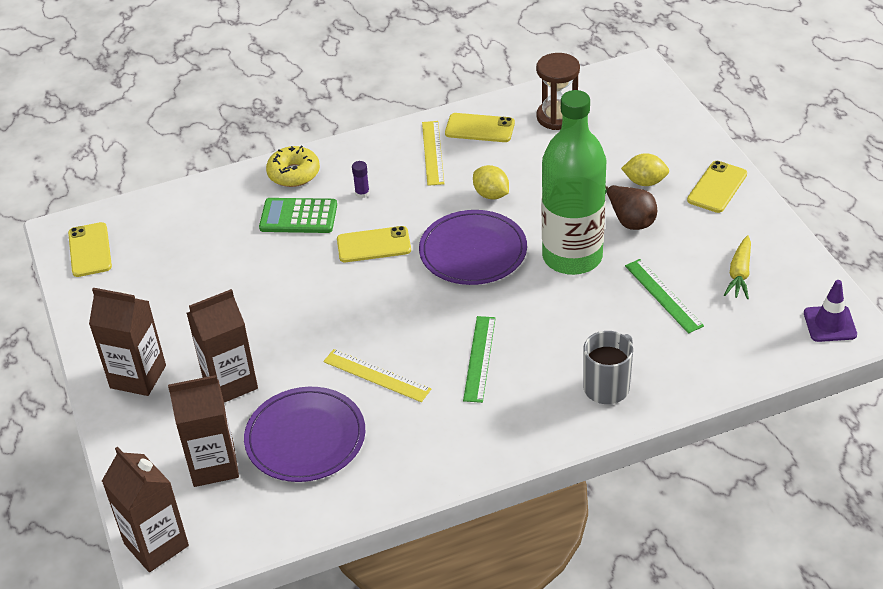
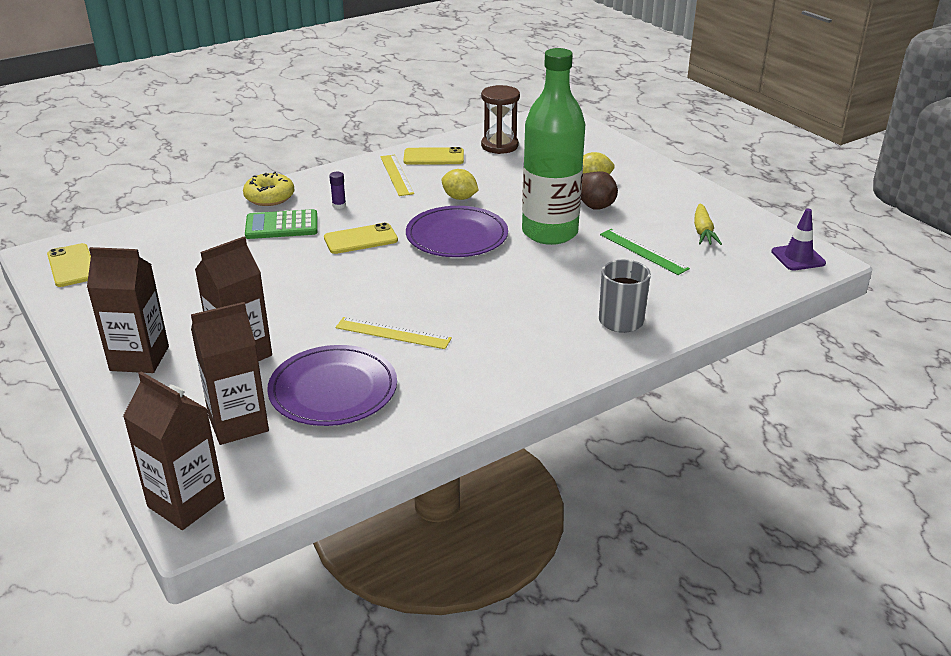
camera: 15 degrees left, 10 degrees down
(479, 358) = (491, 311): green ruler -> none
(717, 187) = (656, 179): yellow phone -> none

